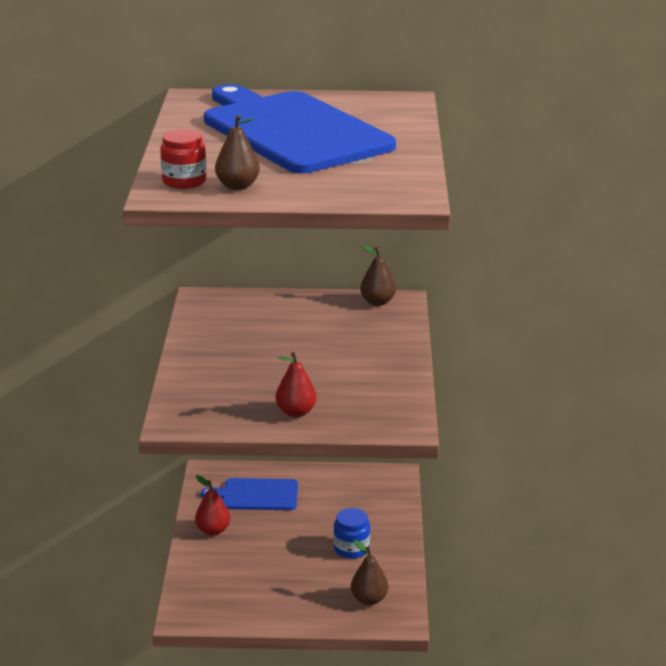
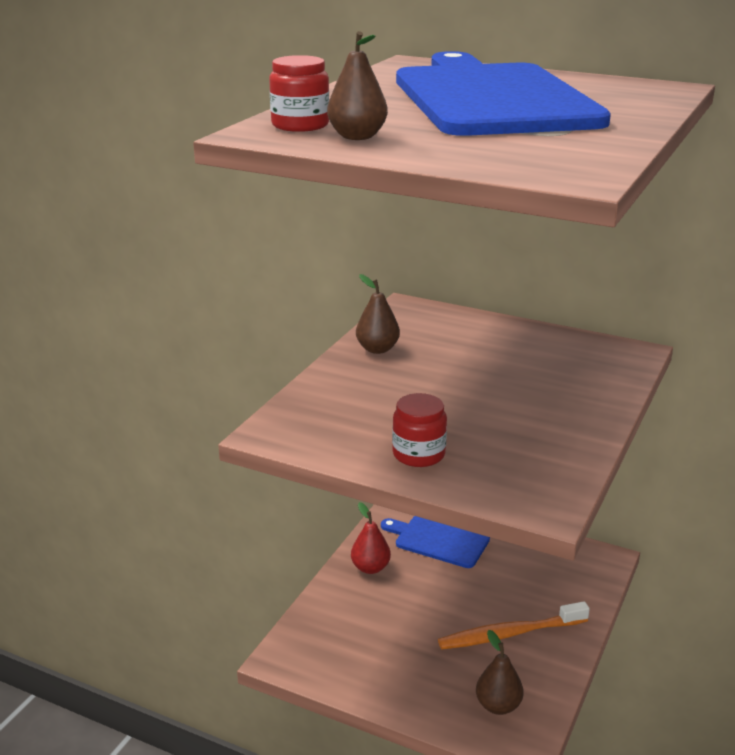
camera: 25 degrees right, 0 degrees up
(296, 412) = (418, 454): red pear -> red jar
(351, 549) = (510, 634): blue jar -> orange toothbrush
(377, 302) = (604, 348): brown pear -> brown pear (377, 349)

